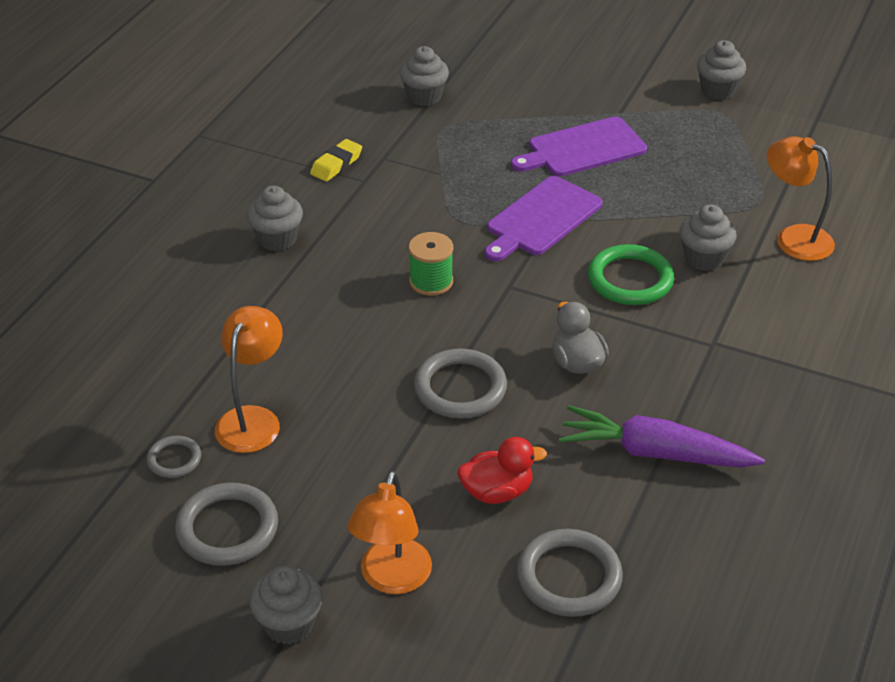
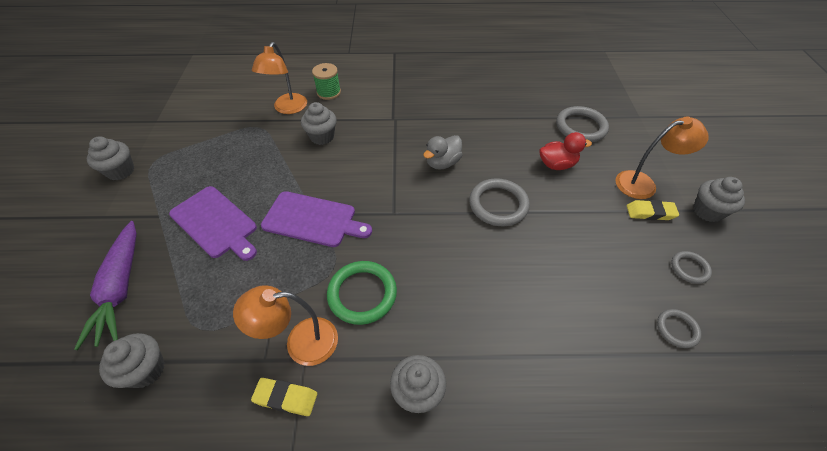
camera: 115 degrees left, 10 degrees up
(227, 528) = (689, 268): grey ring -> grey ring, size x0.56
(253, 419) = (607, 300): orange lamp -> orange lamp (301, 342)
(335, 548) = (650, 213): none -> yellow eraser
(431, 281) = (412, 256): green spool -> green spool (328, 92)
(497, 492) = (556, 164): red duck -> red duck turned 120 degrees clockwise
(630, 279) = (357, 161): green ring -> green ring (362, 294)
(654, 453) = (485, 120): purple carrot -> purple carrot (121, 288)

